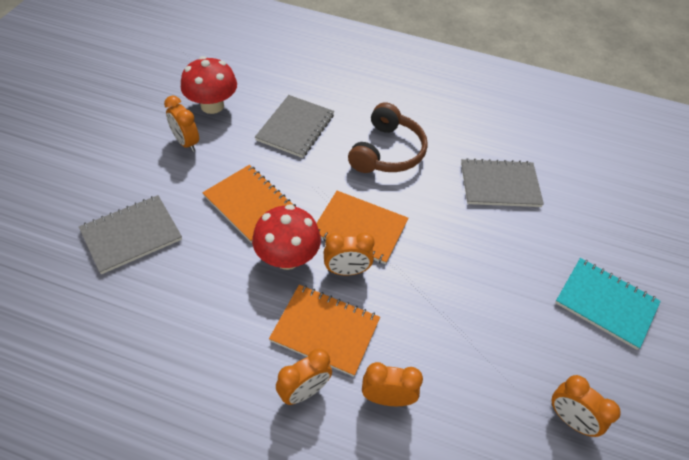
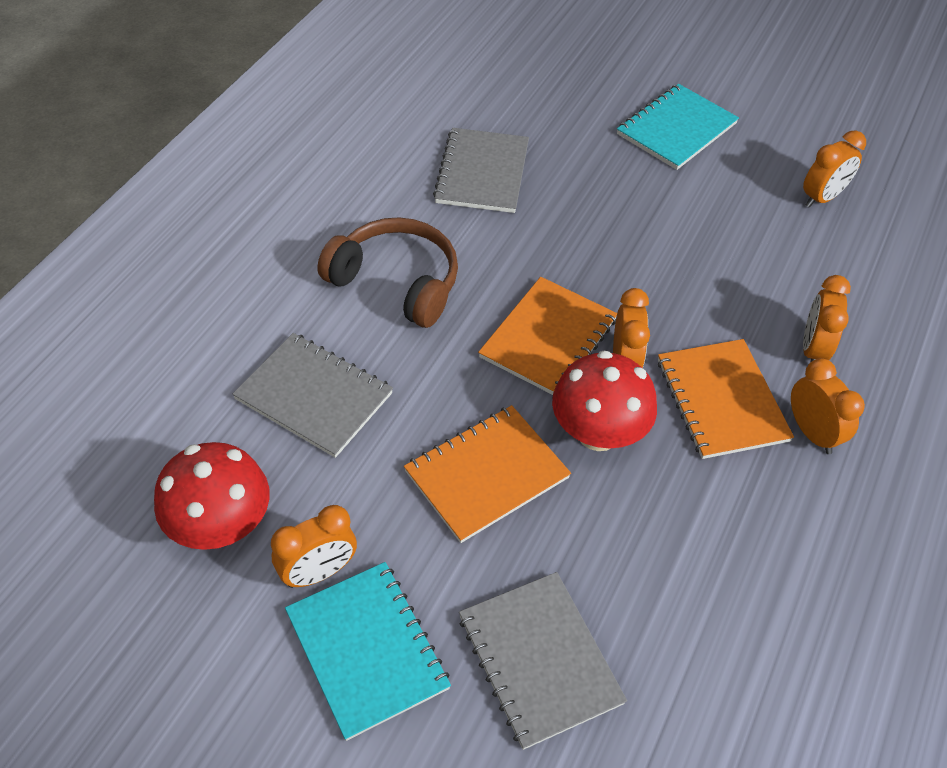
camera: 80 degrees left, 0 degrees up
(142, 165) = (366, 650): none -> turquoise notebook
(325, 330) = (722, 400): orange notebook -> orange notebook turned 45 degrees counterclockwise

